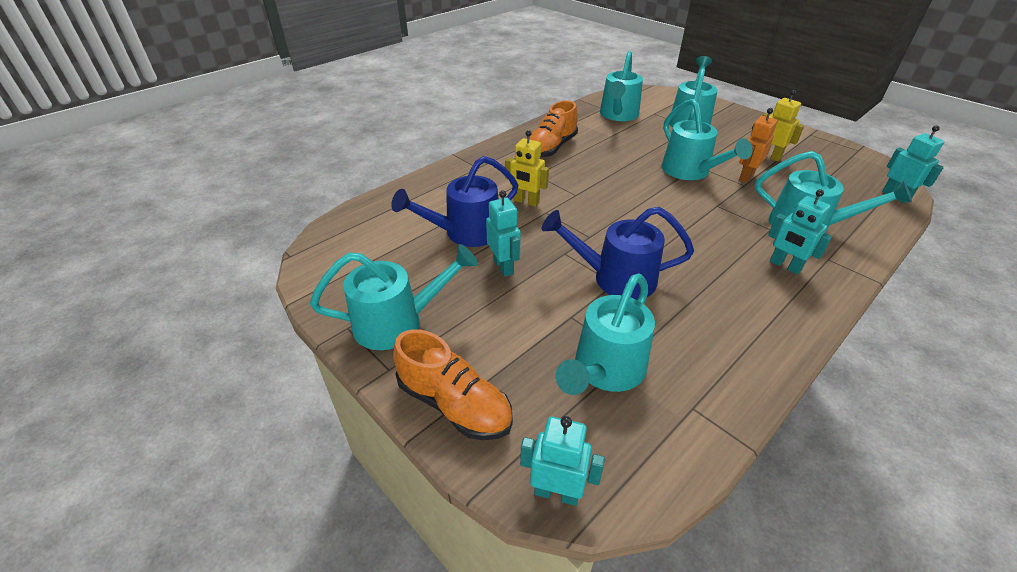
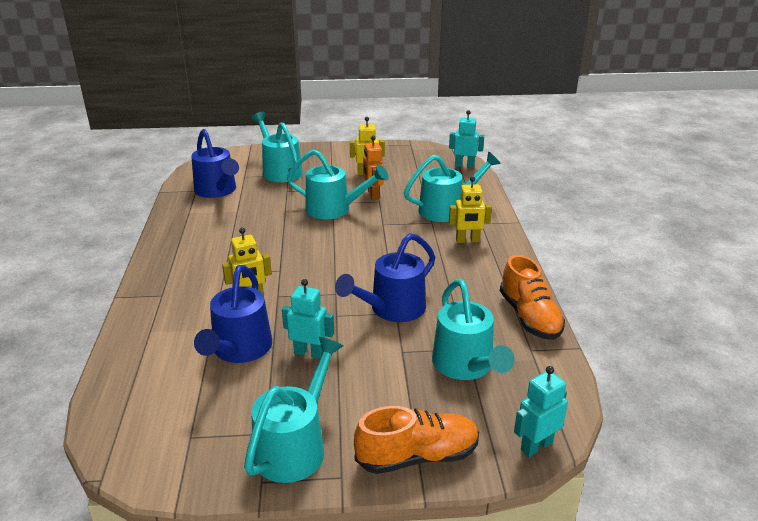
camera: 50 degrees left, 10 degrees down
(550, 148) = (202, 245): orange shoe -> orange shoe (529, 317)
(618, 115) = (218, 191): turquoise watering can -> blue watering can
(785, 266) = (467, 241): turquoise robot -> yellow robot

